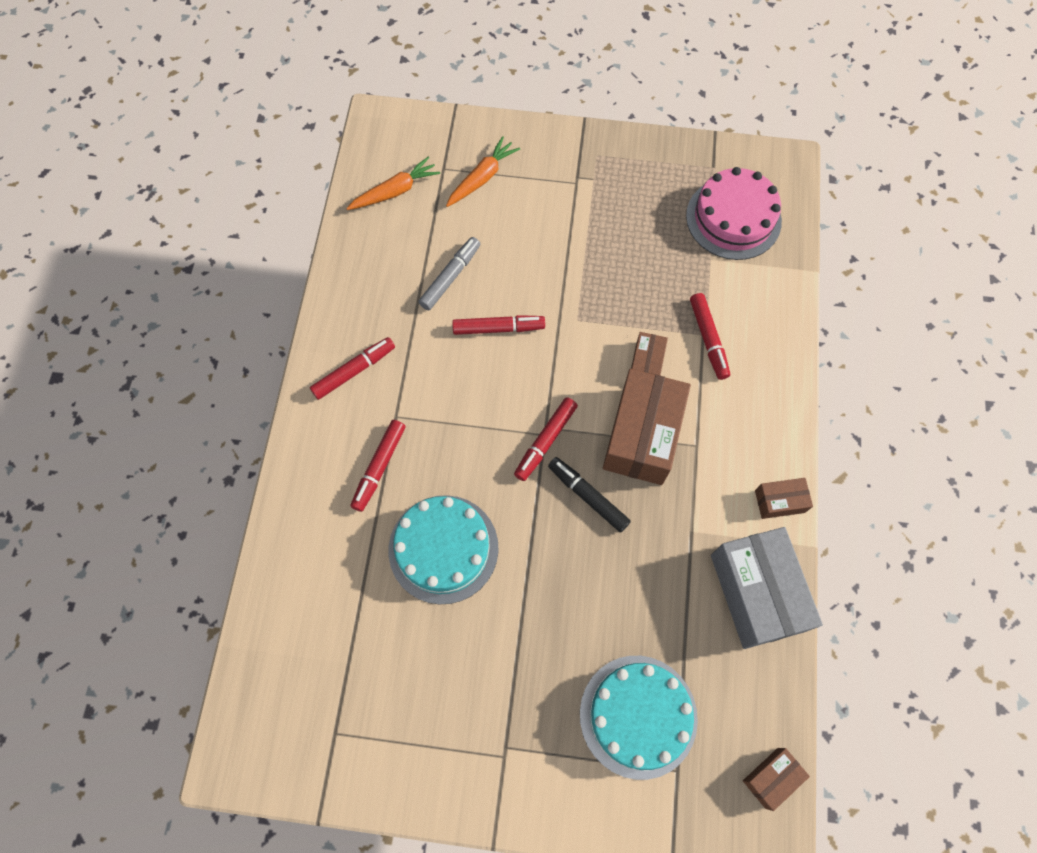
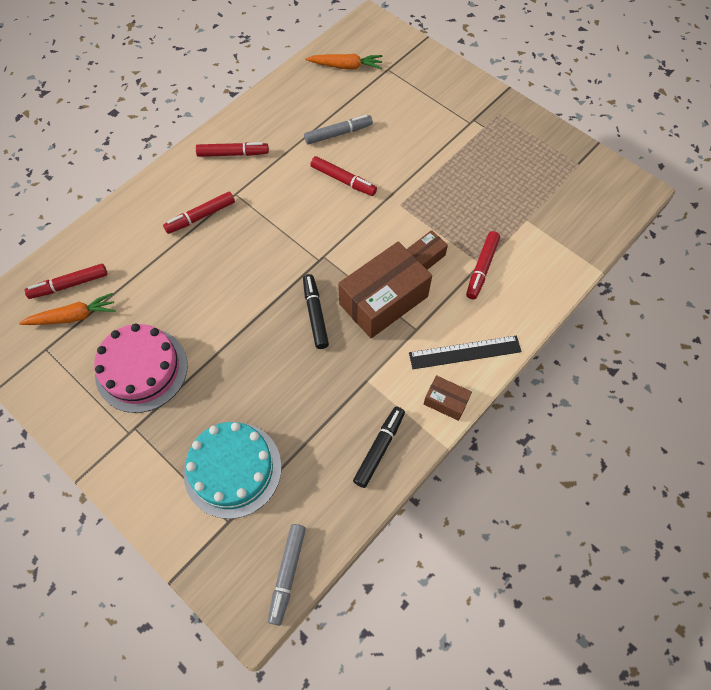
camera: 35 degrees right, 5 degrees down
(443, 548) = (198, 287): turquoise cake -> none
(482, 178) = (408, 87): orange carrot -> orange carrot (73, 316)
(546, 441) = (316, 264): red marker -> red marker (69, 285)
(733, 218) = (566, 203): pink cake -> pink cake (141, 369)
(756, 592) = (379, 448): grey box -> black marker
(758, 438) = (465, 352): none -> black ruler
(771, 778) = (287, 573): brown box -> grey marker

